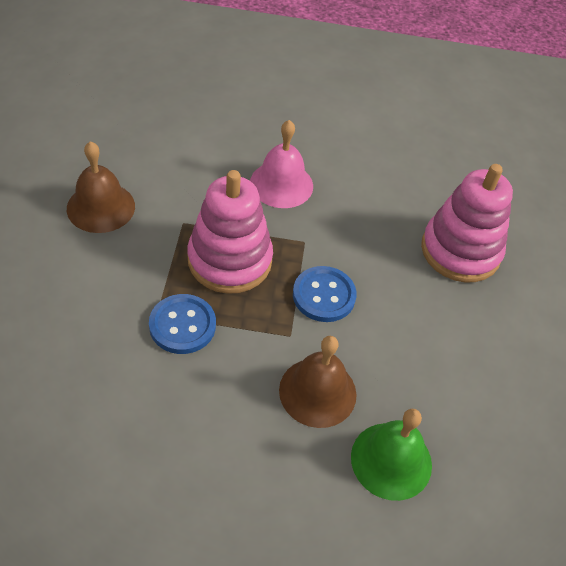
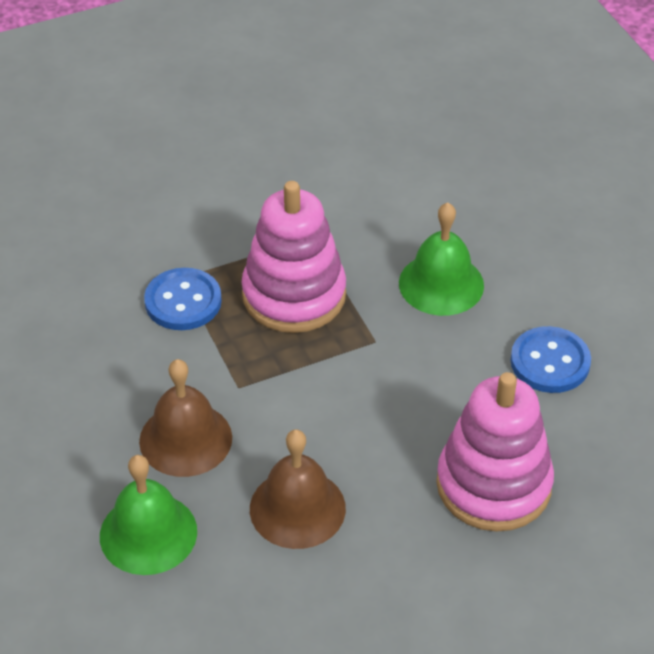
camera: 65 degrees right, 5 degrees down
(101, 207) = (275, 171): brown bell -> brown bell (297, 508)
(281, 184) = (441, 284): pink bell -> green bell
(324, 295) = (313, 390): blue button -> blue button (550, 362)

